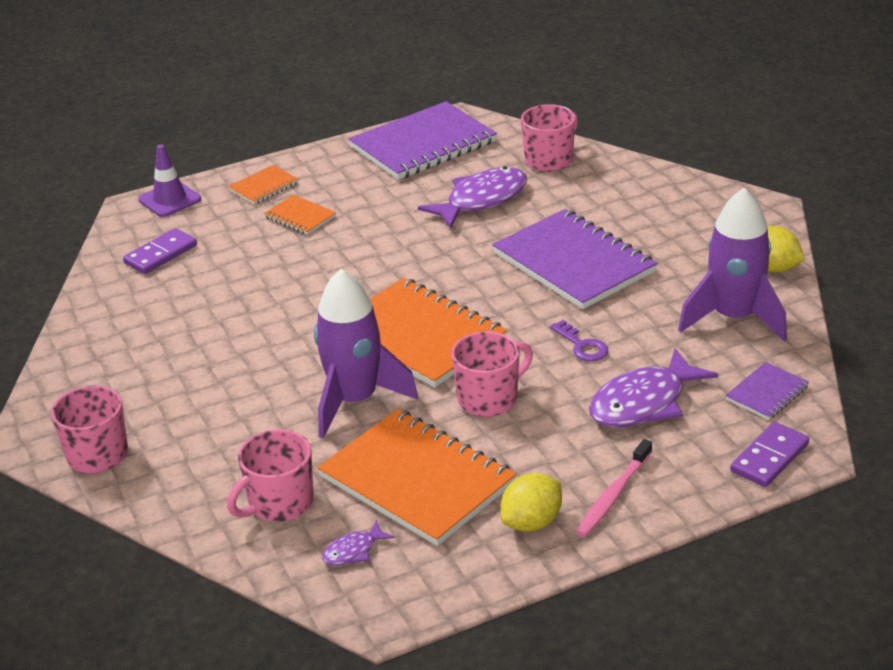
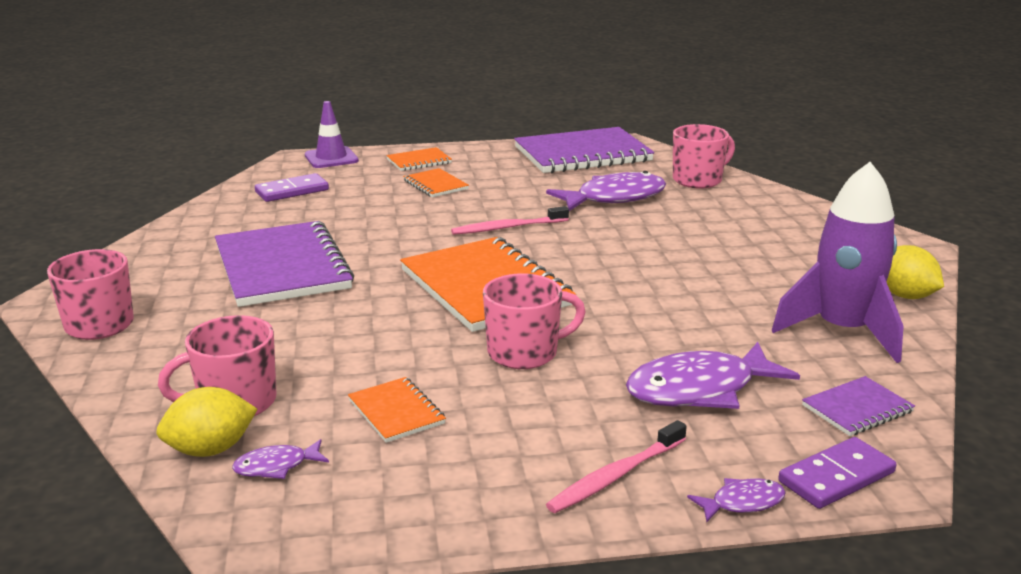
camera: 15 degrees right, 10 degrees down
(355, 400) = (382, 328): purple rocket -> none
(400, 259) = (507, 228): none -> pink toothbrush
(417, 480) = (396, 412): orange notebook -> orange notebook, size x0.46
(532, 522) = (500, 483): yellow lemon -> yellow lemon (211, 450)
(573, 262) = (682, 257): purple notebook -> purple notebook (282, 267)
(582, 345) = (654, 325): purple key -> none
(711, 495) = (742, 503): none -> purple fish

